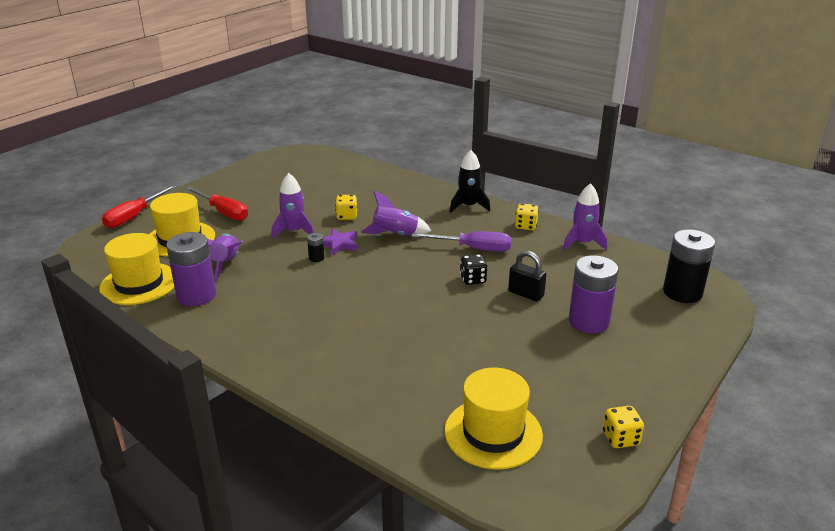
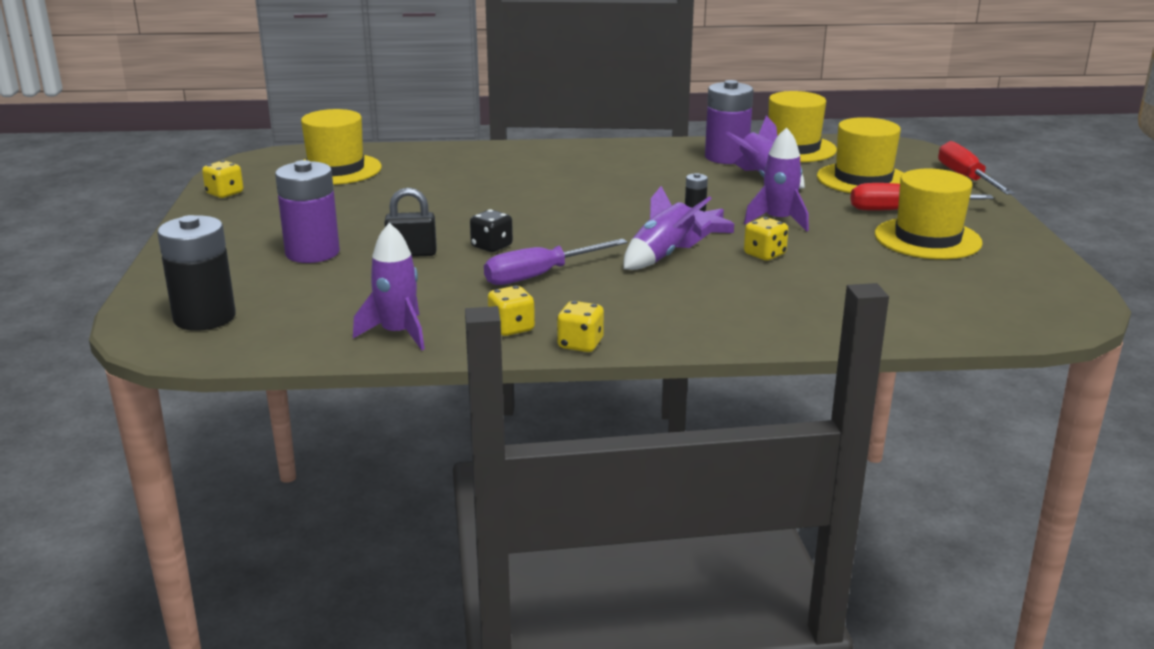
camera: 140 degrees right, 5 degrees down
(258, 194) = (927, 239): none -> yellow hat
(468, 206) = (640, 326): black rocket -> none
(505, 208) = (580, 344): none -> yellow dice

